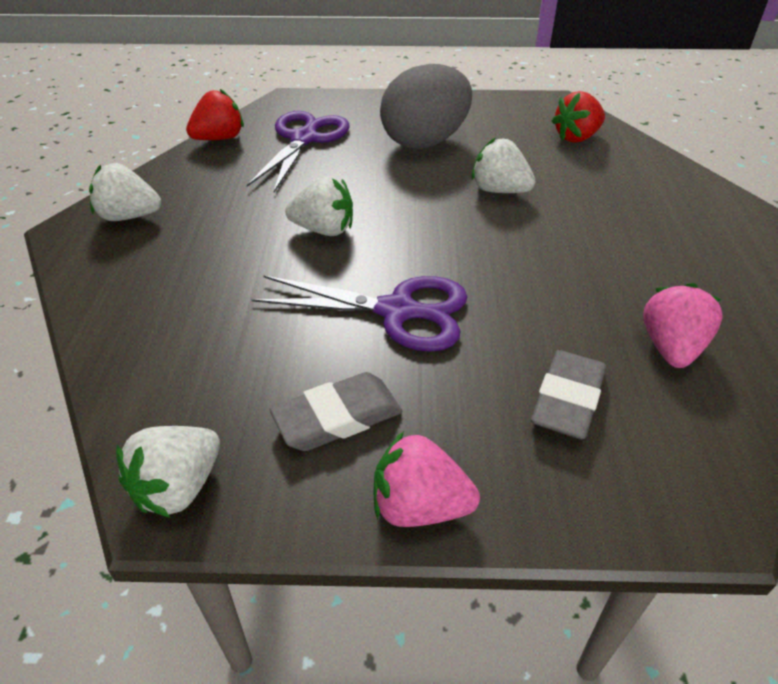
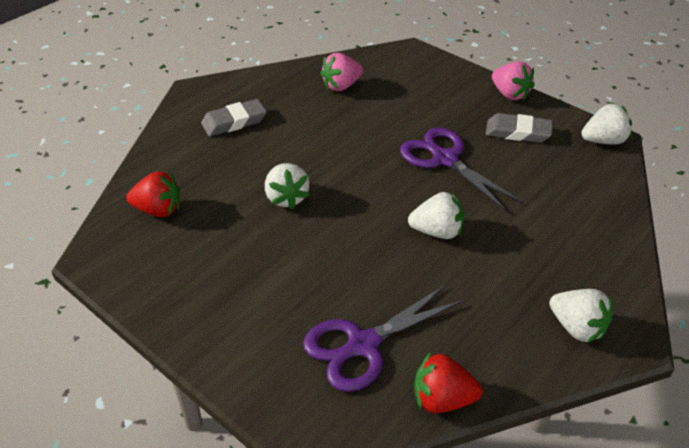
camera: 140 degrees left, 0 degrees up
(324, 230) = (437, 232): white strawberry -> white strawberry turned 135 degrees clockwise
(425, 141) = (268, 275): grey egg -> none
(567, 399) = (413, 93): grey eraser -> grey eraser (234, 122)

